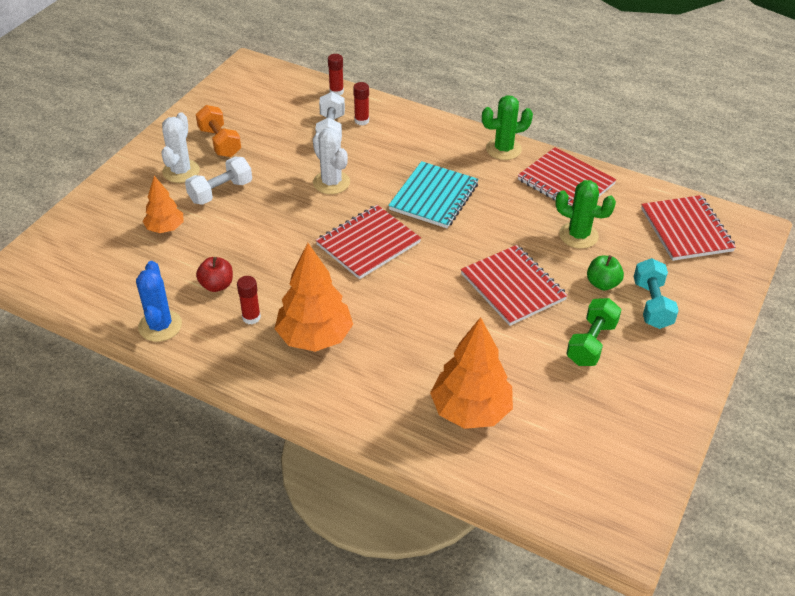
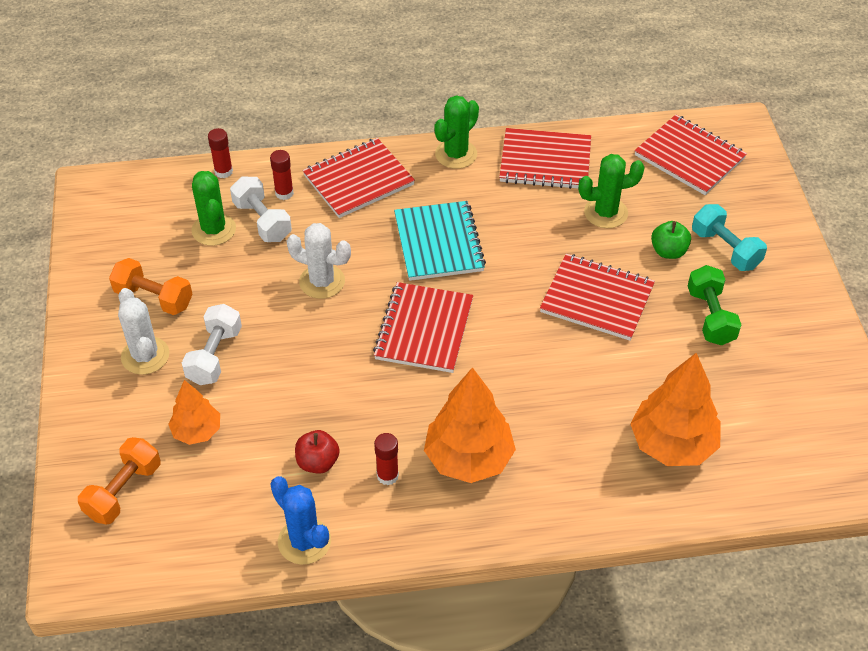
camera: 35 degrees left, 5 degrees up
(90, 238) = (123, 491): none -> orange dumbbell
(295, 121) = (214, 230): none -> green cactus
(418, 135) = (358, 180): none -> red notebook

